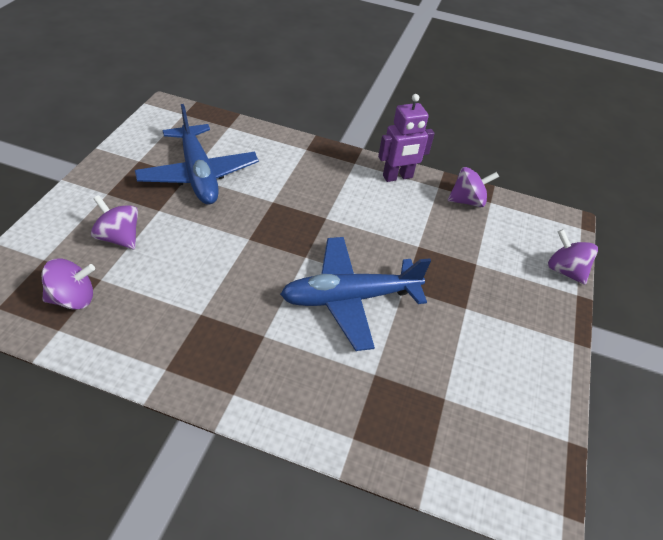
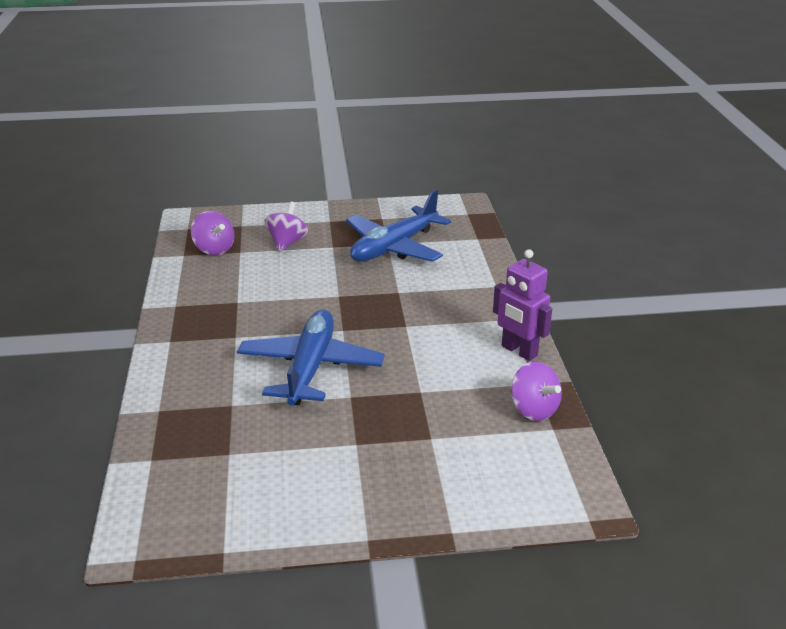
camera: 70 degrees right, 15 degrees down
(349, 298) = (310, 367): blue plane -> blue plane turned 45 degrees clockwise
(564, 270) = (486, 514): purple spinning top -> none

